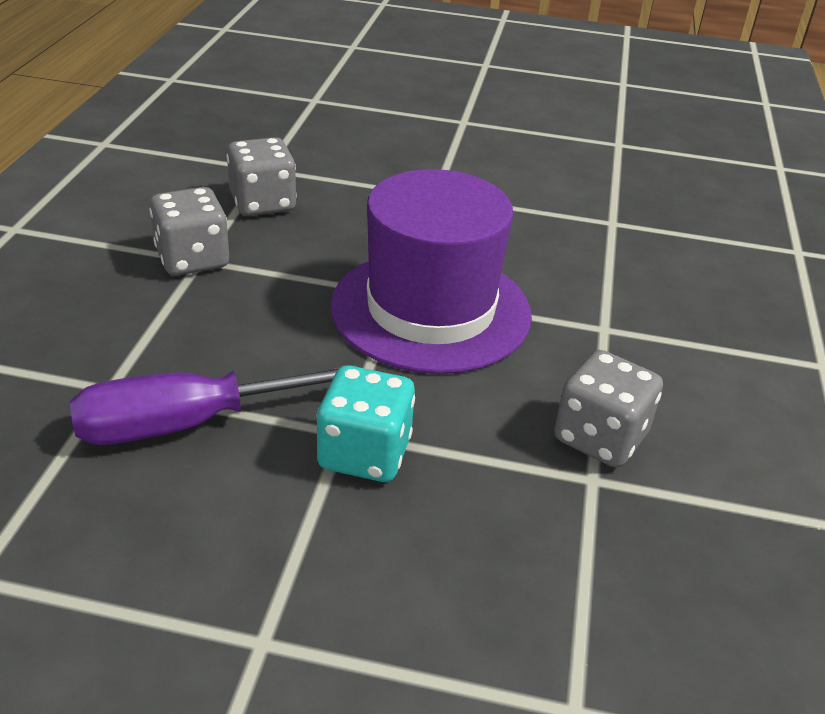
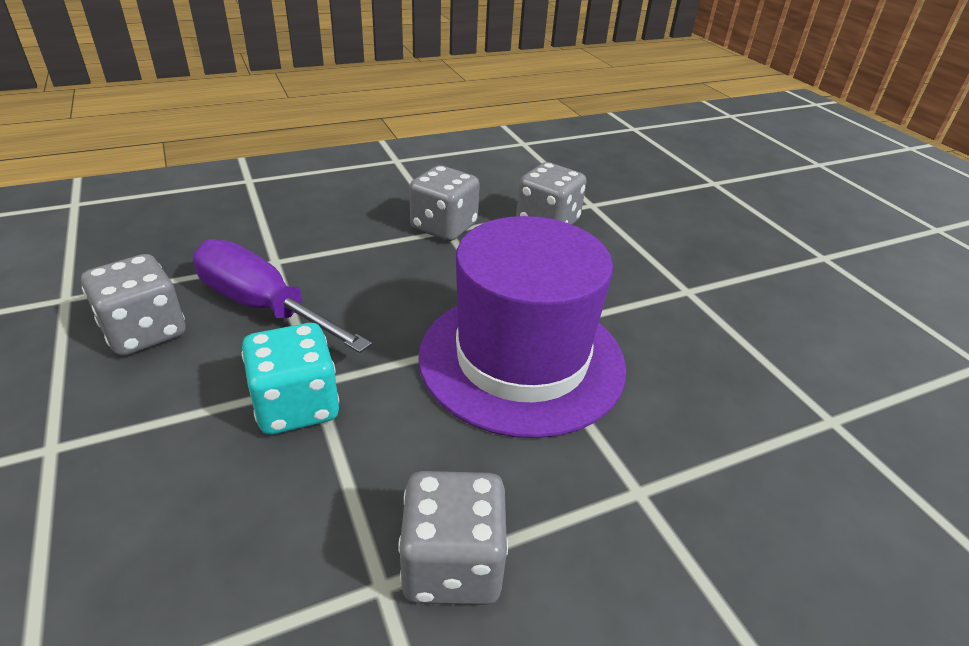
camera: 55 degrees right, 0 degrees up
(132, 524) = (145, 332): none -> grey dice

